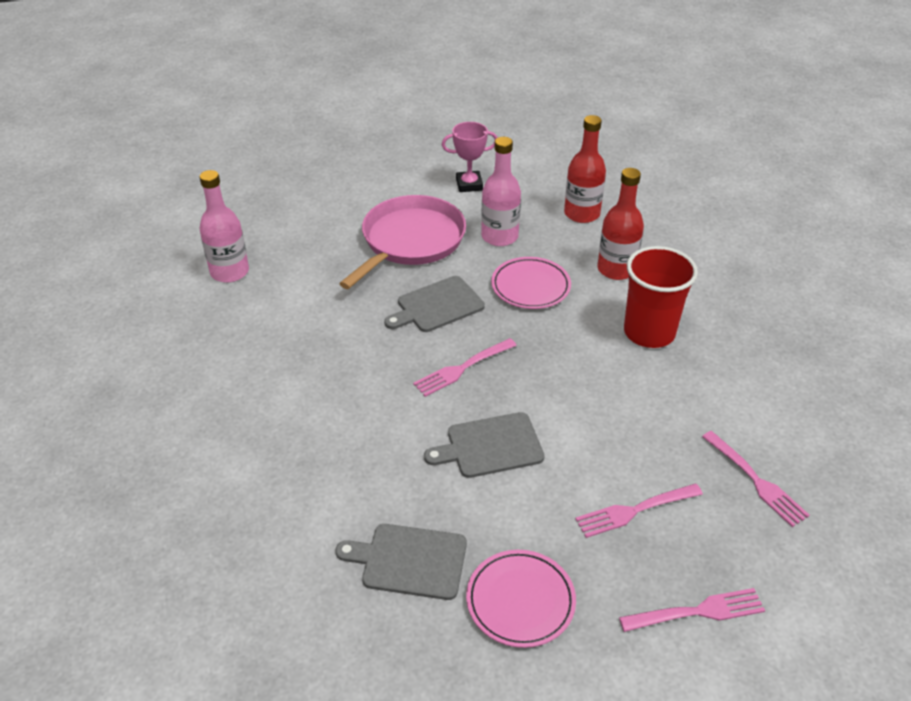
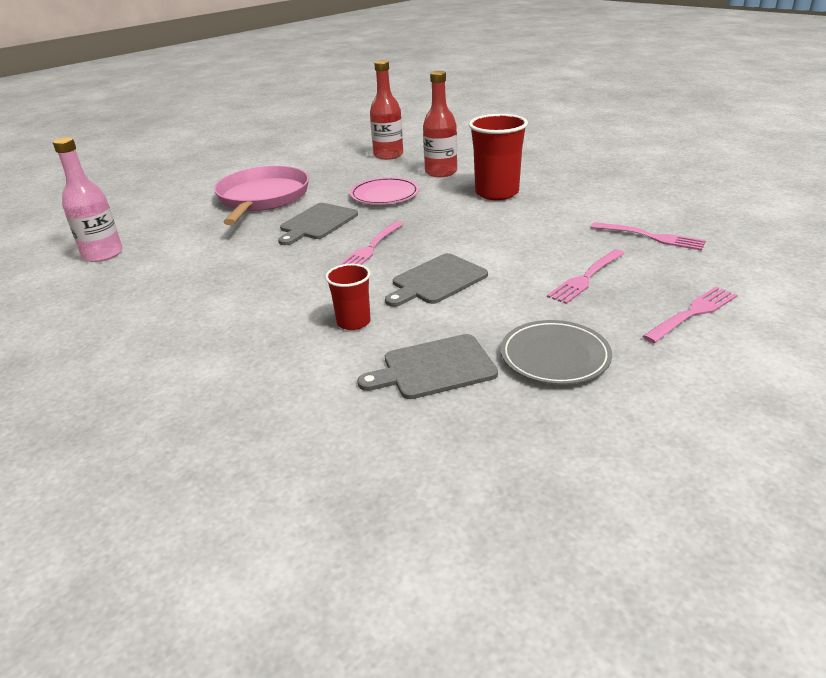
camera: 25 degrees left, 10 degrees down
(381, 468) = (353, 322): none -> red cup
(469, 185) = (286, 162): pink trophy -> none
(499, 236) = (335, 179): pink bottle -> none
(520, 601) = (555, 357): pink plate -> grey plate

